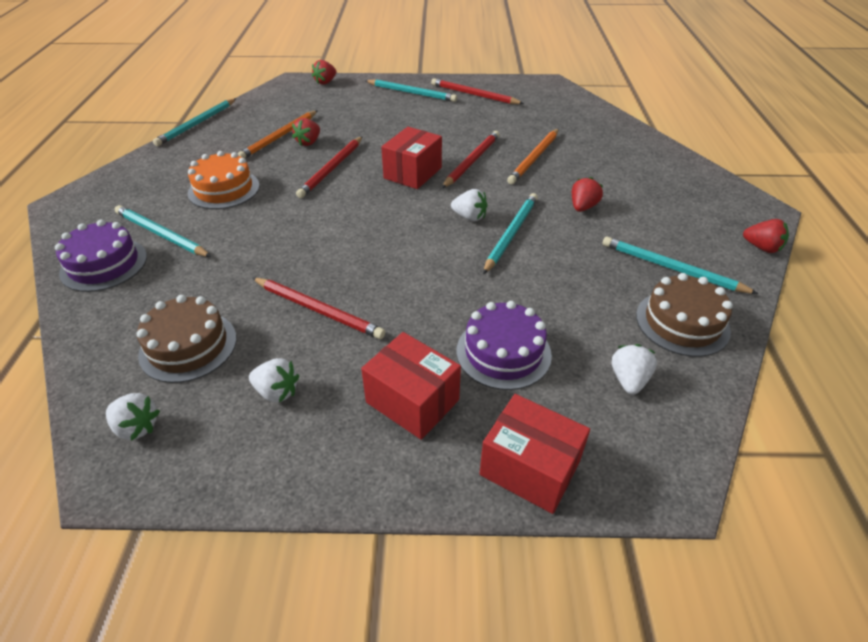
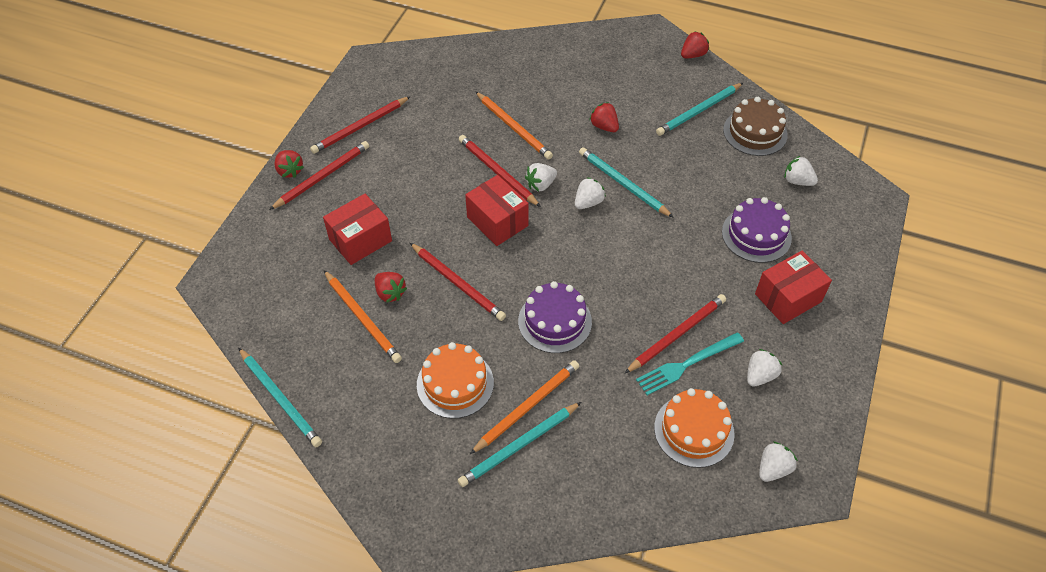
camera: 70 degrees left, 10 degrees up
(104, 264) = (553, 498): purple cake -> purple cake (555, 321)
(188, 346) = (694, 430): brown cake -> orange cake
(205, 230) = (527, 407): none -> orange pencil
(278, 325) = (687, 364): none -> turquoise fork
(325, 82) = (240, 249): red strawberry -> red strawberry (290, 171)
(411, 93) = (322, 176): turquoise pencil -> red pencil
(473, 186) = (541, 185): none -> white strawberry
(529, 468) = (853, 255): red box -> red box (360, 240)

